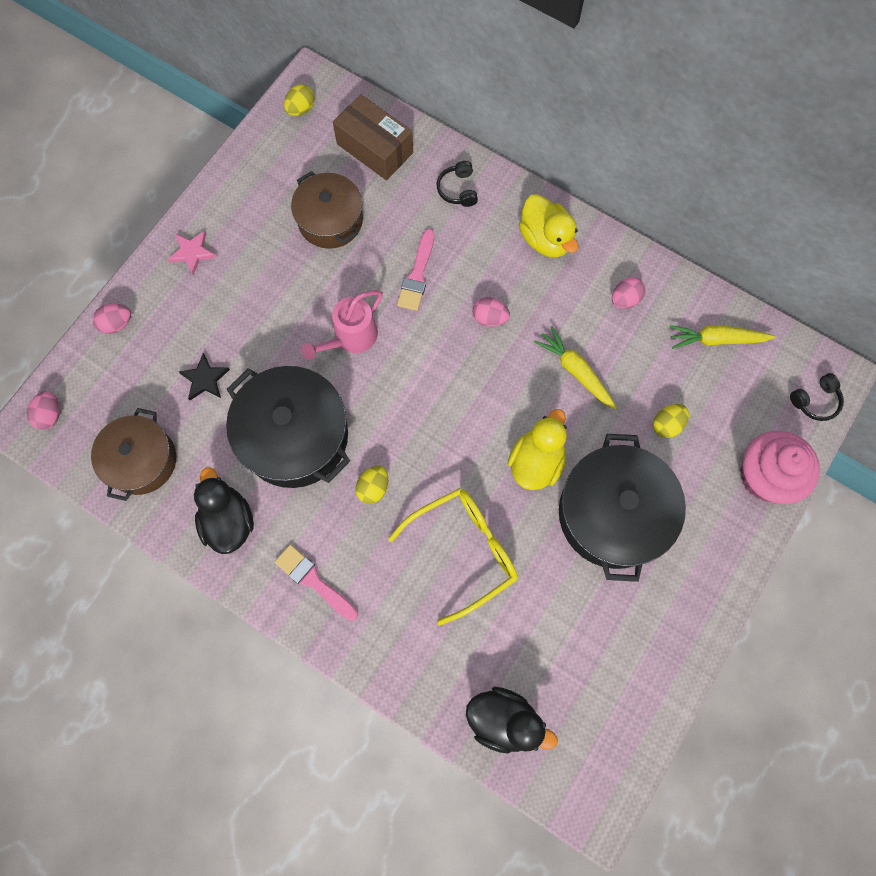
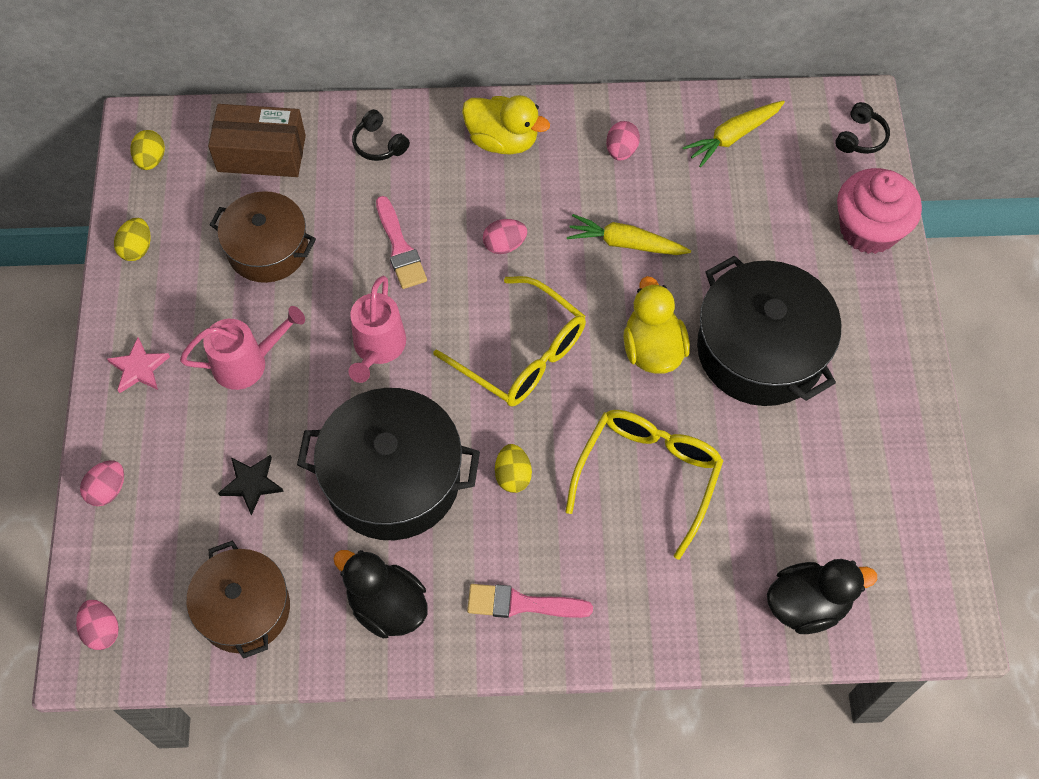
camera: 35 degrees left, 10 degrees down
(261, 293) = (247, 362): none -> pink watering can
(442, 405) = (521, 353): none -> yellow glasses
(667, 425) = (747, 239): yellow egg -> yellow egg (137, 248)

